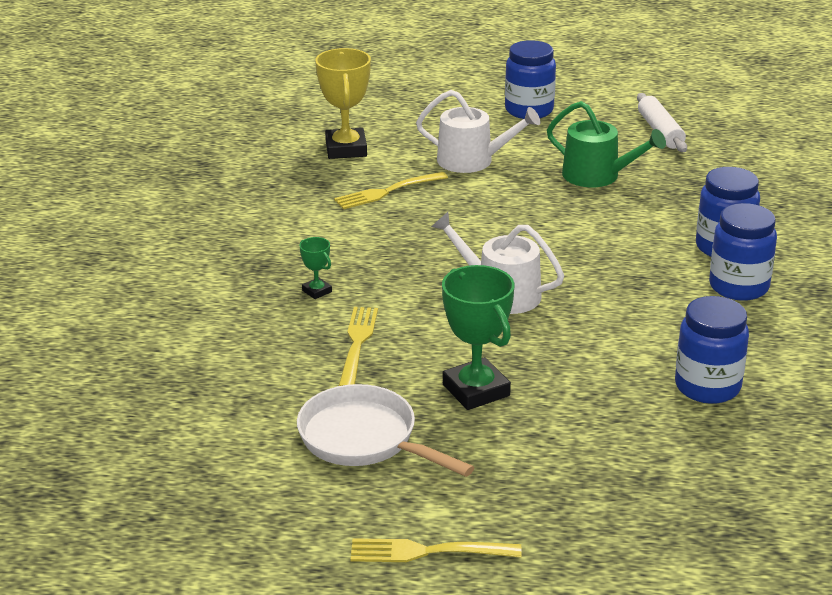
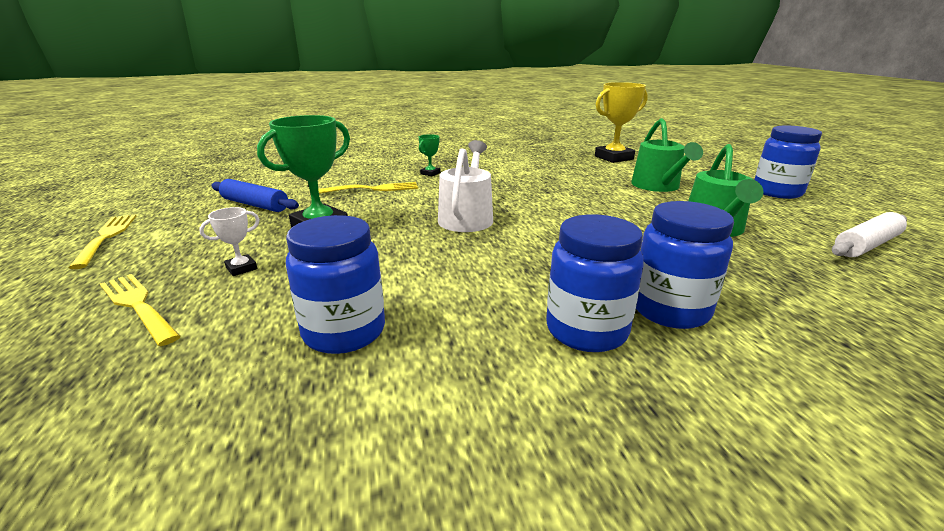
camera: 70 degrees right, 5 degrees down
(365, 439) = (255, 205): white pan -> blue rolling pin
(387, 192) = (574, 172): yellow fork -> yellow fork (138, 306)
(472, 160) = (658, 186): white watering can -> green watering can
(568, 441) = (241, 268): none -> white trophy

